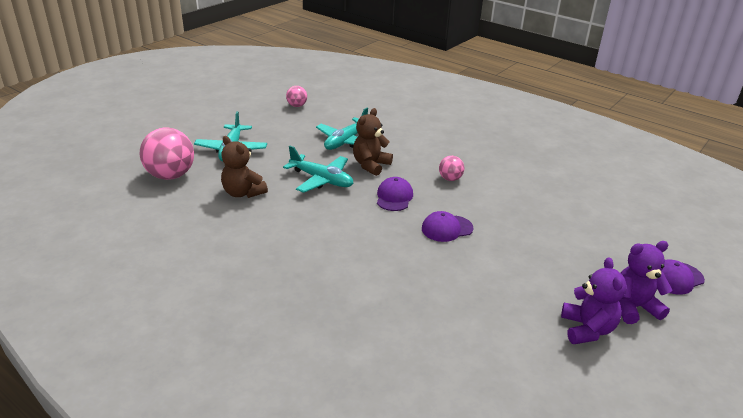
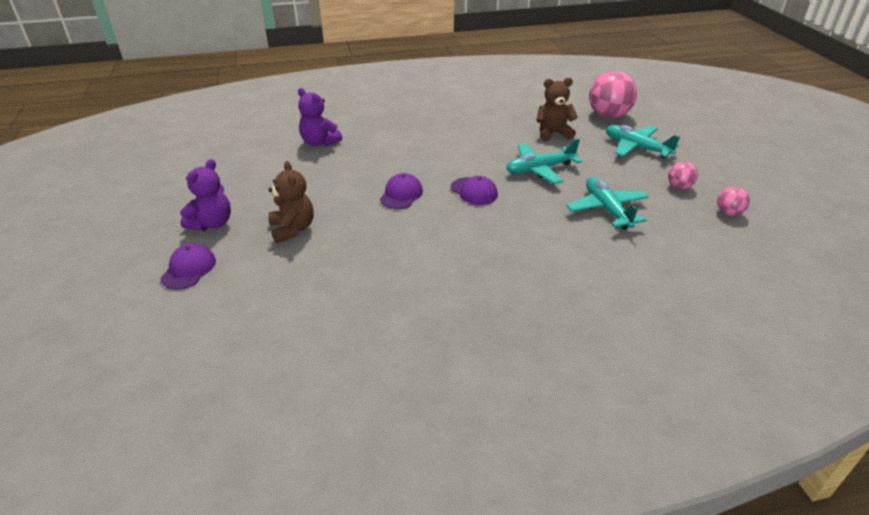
camera: 130 degrees right, 5 degrees up
(371, 165) = (541, 203): brown teddy bear -> brown teddy bear (292, 229)
(450, 179) = (469, 236): pink ball -> pink ball (679, 187)
(587, 329) = (235, 192): purple teddy bear -> purple teddy bear (319, 142)

